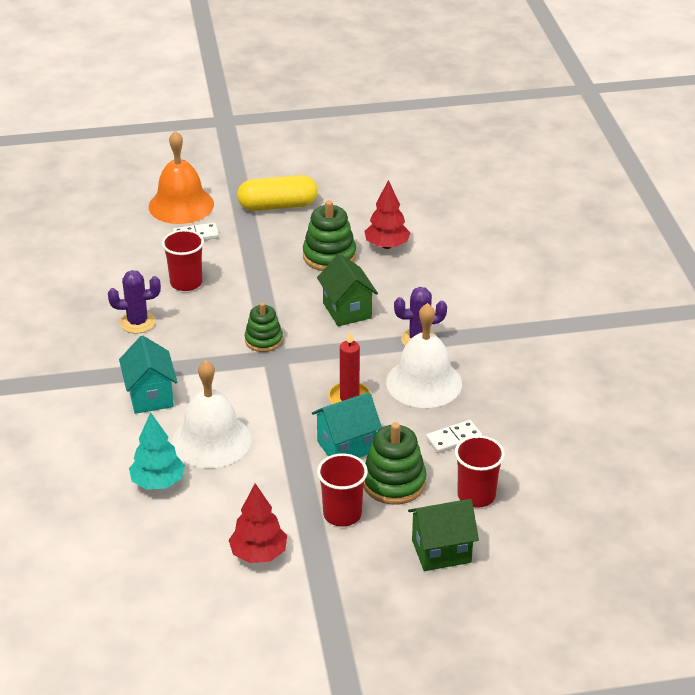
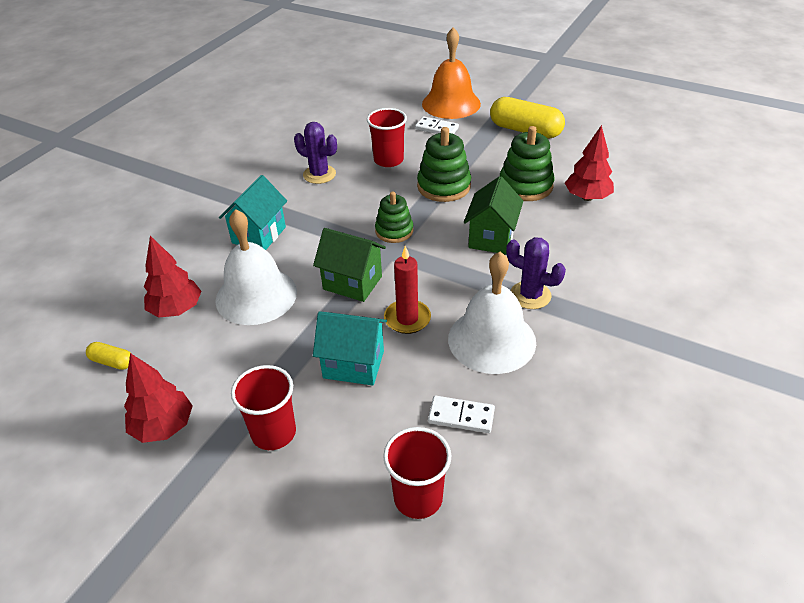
camera: 40 degrees right, 5 degrees up
(158, 482) = (176, 309): turquoise tree -> red tree
(158, 541) = (112, 362): none -> yellow capsule
(394, 482) = (354, 429): green stacking toy -> green stacking toy (444, 186)
(441, 551) = (315, 542): green house -> green house (352, 283)

